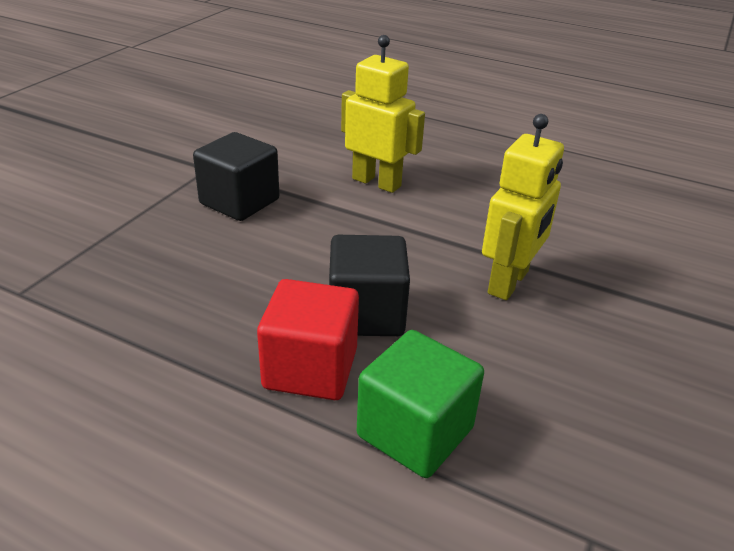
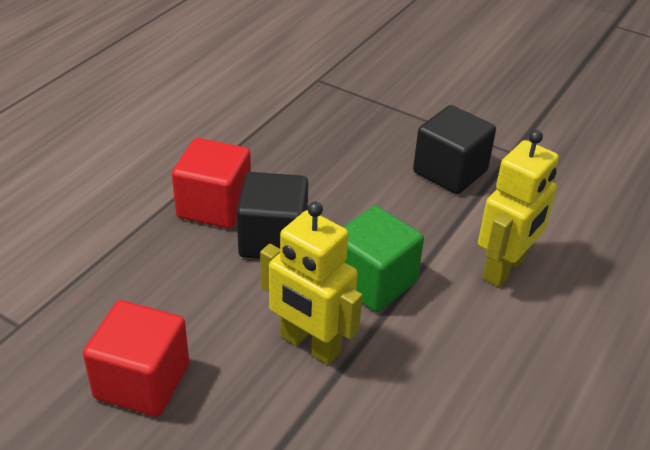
camera: 95 degrees right, 5 degrees up
(415, 432) = (138, 252): green cube -> green cube (373, 281)
(612, 393) = (142, 381): none -> red cube

